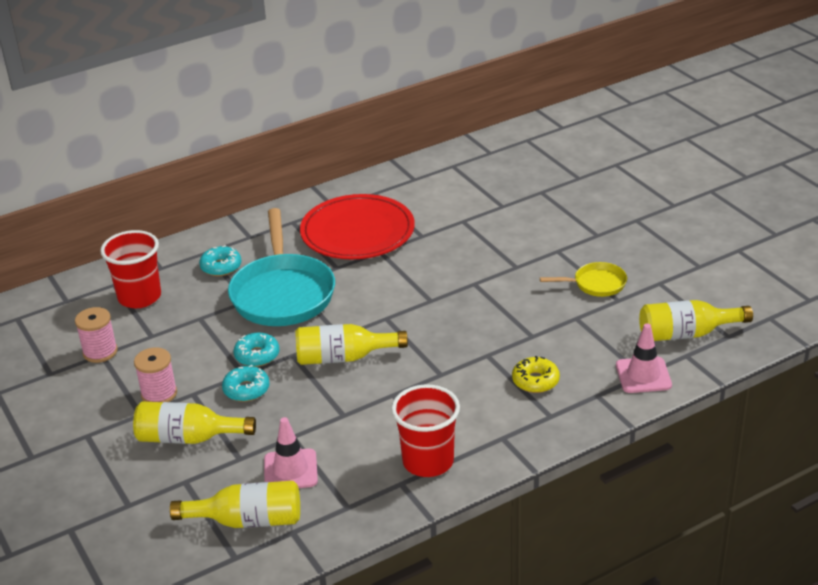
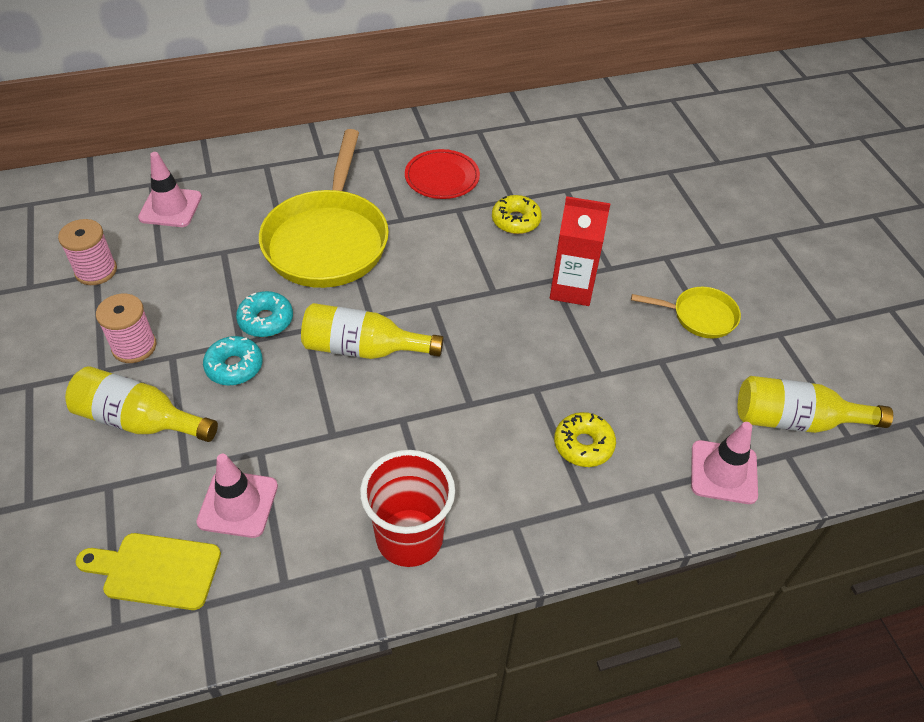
camera: 10 degrees right, 15 degrees up
(139, 297) = (170, 207): red cup -> pink traffic cone
(221, 267) = (274, 188): turquoise donut -> none
(248, 520) = (155, 570): yellow bottle -> yellow cutting board
(282, 293) = (328, 240): turquoise pan -> yellow pan
(357, 232) = (442, 177): red plate -> red plate, size x0.56
(430, 250) = (515, 221): none -> yellow donut
(491, 286) = (571, 288): none -> red carton

